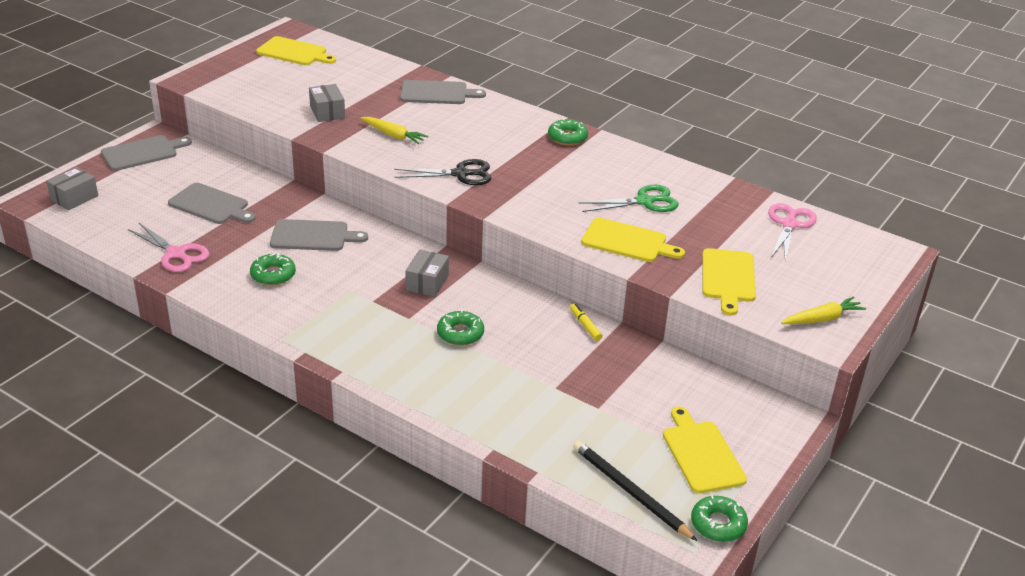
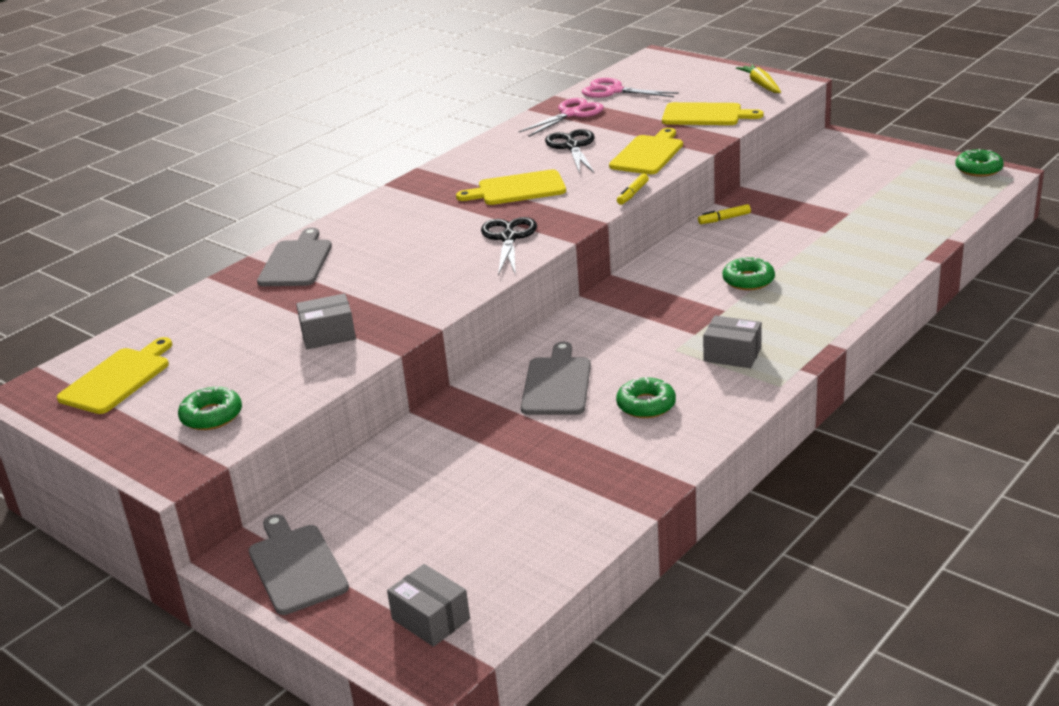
camera: 80 degrees left, 5 degrees down
(176, 254) = (598, 489): pink scissors -> pink scissors (571, 114)
(211, 205) = (471, 474): grey cutting board -> none
(393, 135) = (405, 284): yellow carrot -> none
(427, 283) = (656, 303): grey box -> grey box (732, 354)
(538, 232) = (633, 194): none -> yellow marker
(567, 137) = (432, 183): green donut -> green donut (211, 416)
(630, 492) = (955, 200): black pencil -> none
(644, 201) = (572, 147): green scissors -> black scissors
(701, 454) = (896, 173): yellow cutting board -> yellow cutting board (517, 189)

